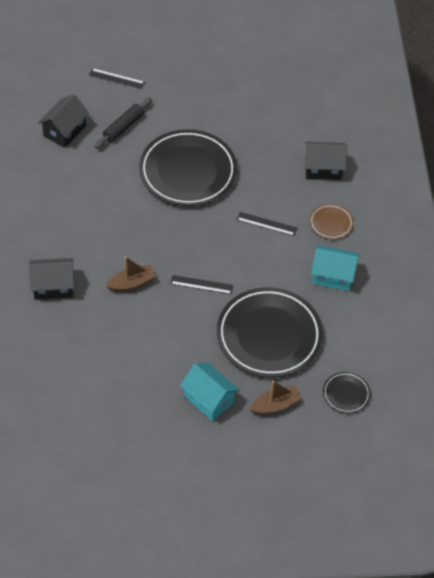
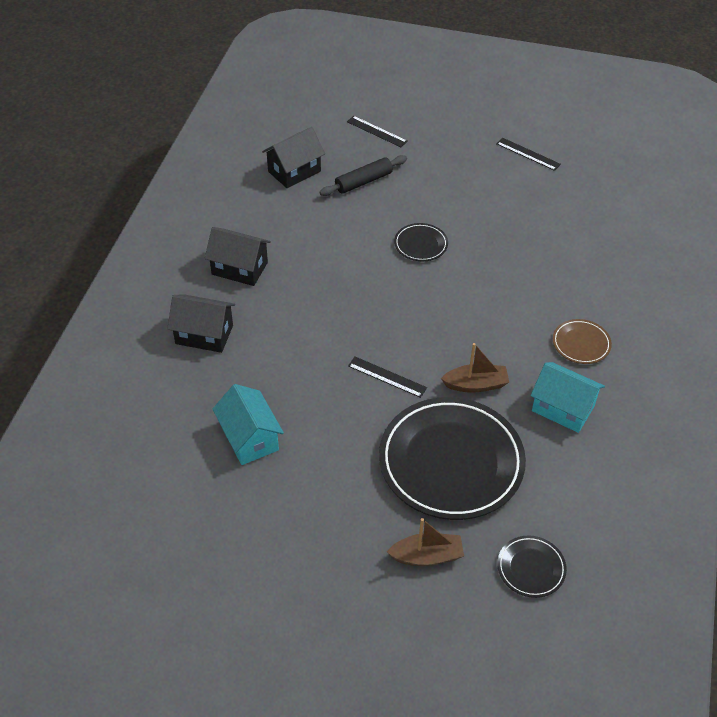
camera: 20 degrees right, 5 degrees down
(132, 283) = (300, 354): brown boat -> brown boat (476, 384)
(188, 171) = (420, 245): black plate -> black plate, size x0.44
(209, 399) = (340, 523): turquoise house -> turquoise house (250, 438)
(266, 224) = (497, 325): black ruler -> black ruler (528, 154)
(323, 169) = (591, 278): black house -> black house (239, 268)

